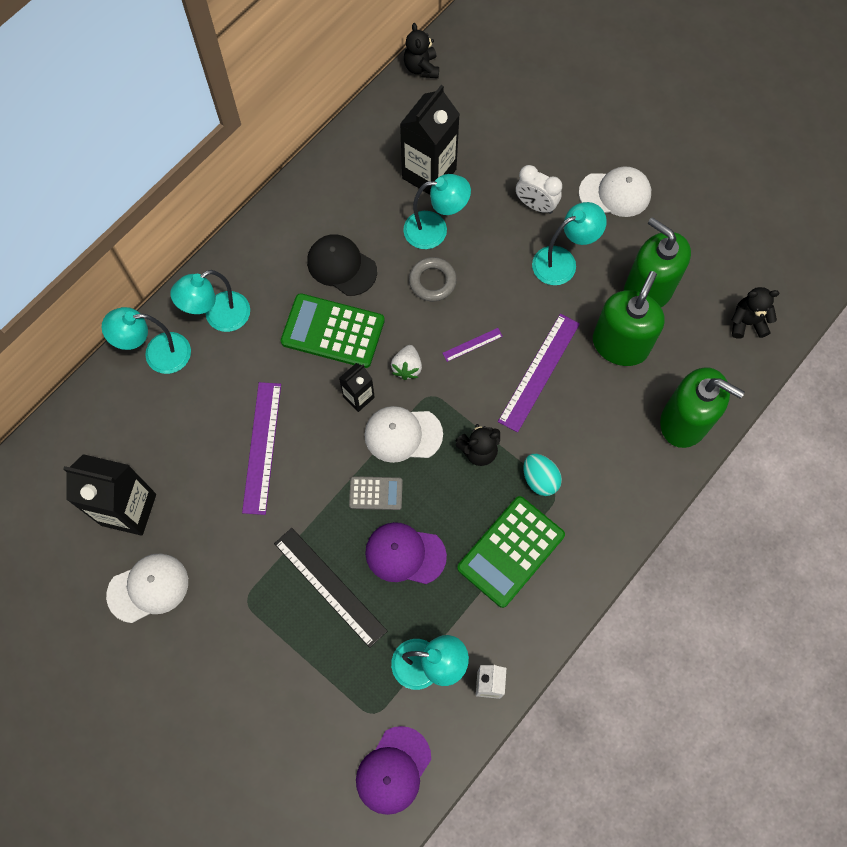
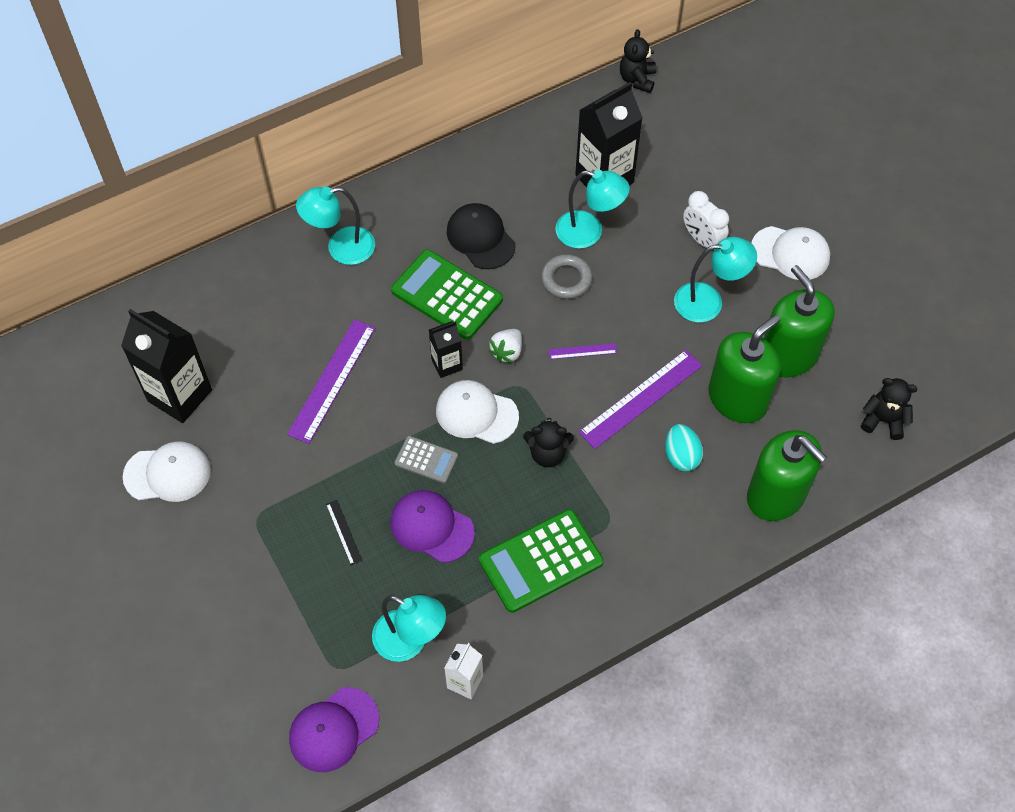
camera: 20 degrees right, 10 degrees down
(157, 354) = (268, 263): turquoise lamp -> none
(330, 586) = (344, 532): black ruler -> black ruler, size x0.47
(540, 479) = (599, 501): turquoise egg -> turquoise egg (681, 456)

